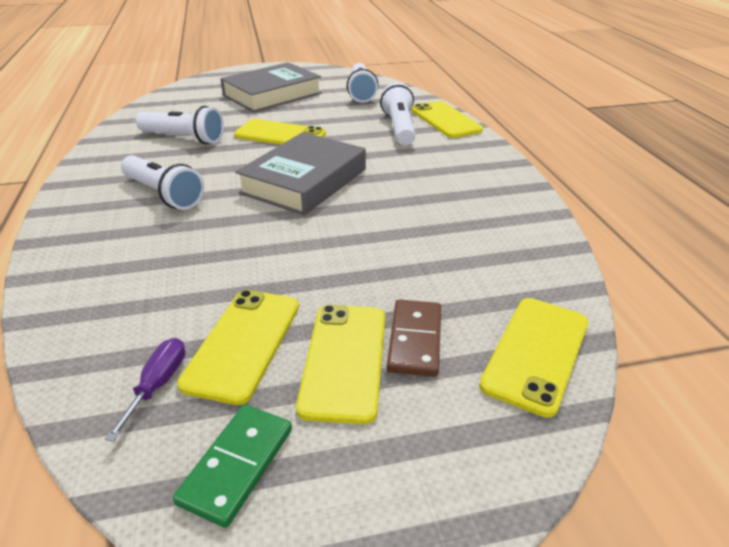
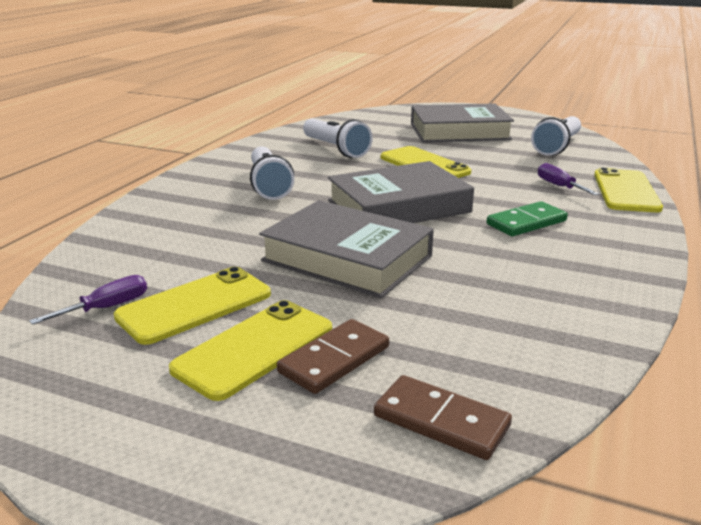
camera: 35 degrees right, 10 degrees down
(237, 465) = (89, 380): green domino -> green domino (526, 222)
(319, 245) = (347, 258): none -> grey book
(399, 128) = (559, 186): white flashlight -> purple screwdriver
(536, 353) = (441, 421): yellow phone -> brown domino

